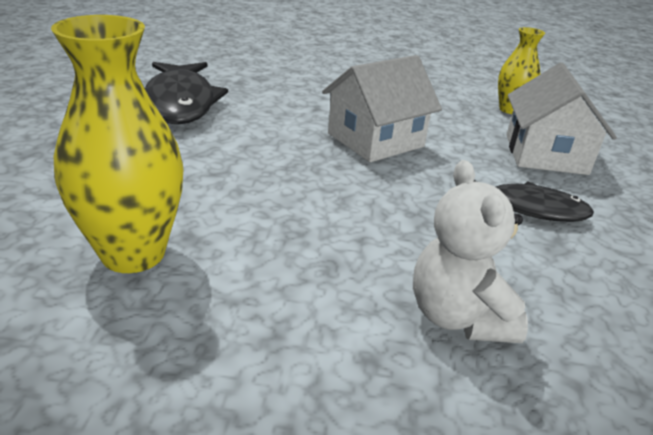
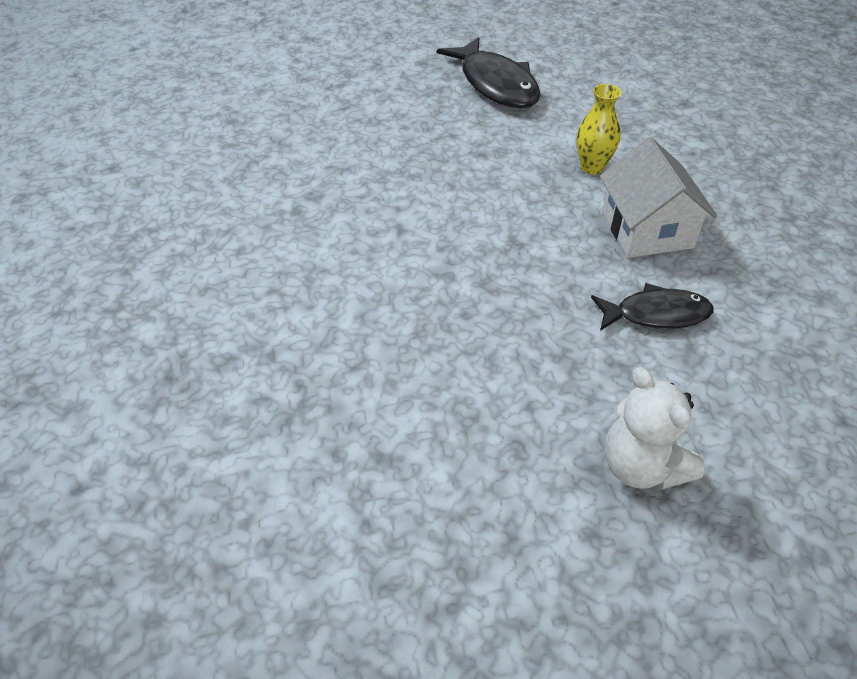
camera: 15 degrees left, 15 degrees up
(133, 253) = (346, 496): yellow vase -> none
(181, 103) = (256, 269): black fish -> black fish (496, 84)
(375, 140) = (482, 263): white house -> none

